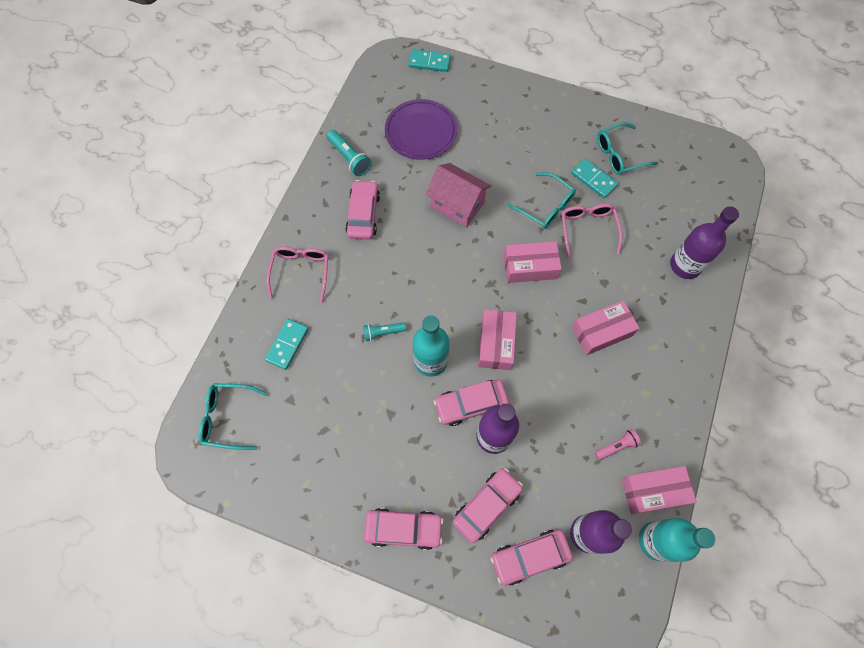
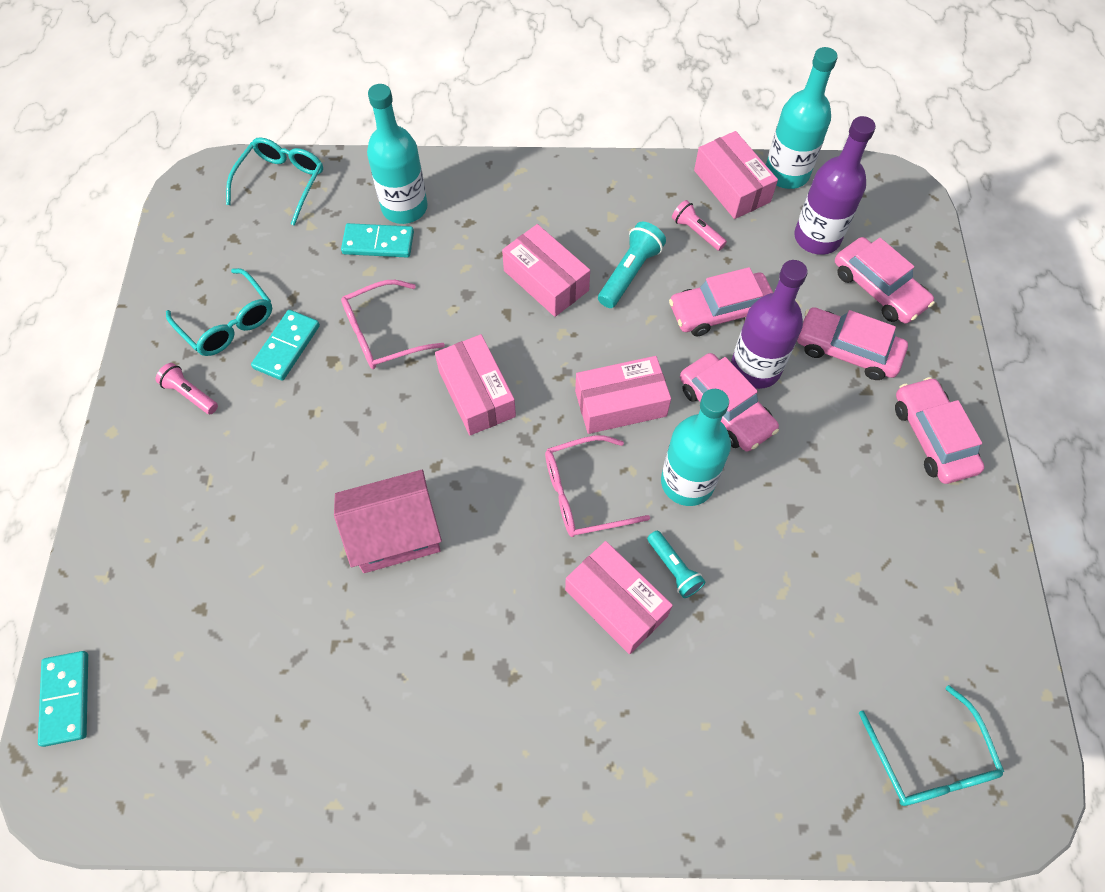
camera: 110 degrees left, 5 degrees down
(287, 344) = (764, 717): turquoise domino -> turquoise domino (378, 243)
(301, 271) = (623, 757): pink glasses -> pink glasses (583, 494)
(349, 158) = (348, 770): turquoise flashlight -> turquoise flashlight (629, 273)
(363, 214) = (466, 689): pink car -> pink car (720, 310)
(377, 296) = (616, 603): none -> pink box
(421, 132) = (251, 652): purple plate -> none
(457, 204) = (395, 534): pink house -> pink house turned 60 degrees clockwise
(545, 207) = (359, 400): turquoise glasses -> turquoise glasses (282, 182)
(576, 130) = (190, 394): none -> pink flashlight
(685, 265) = (404, 207): purple bottle -> turquoise bottle

